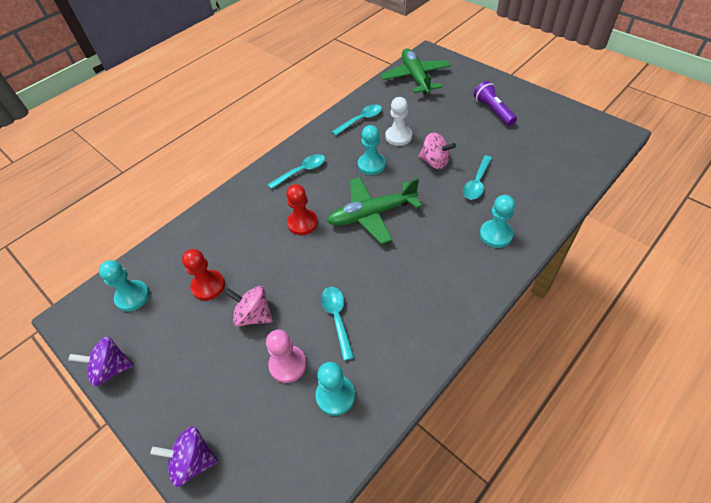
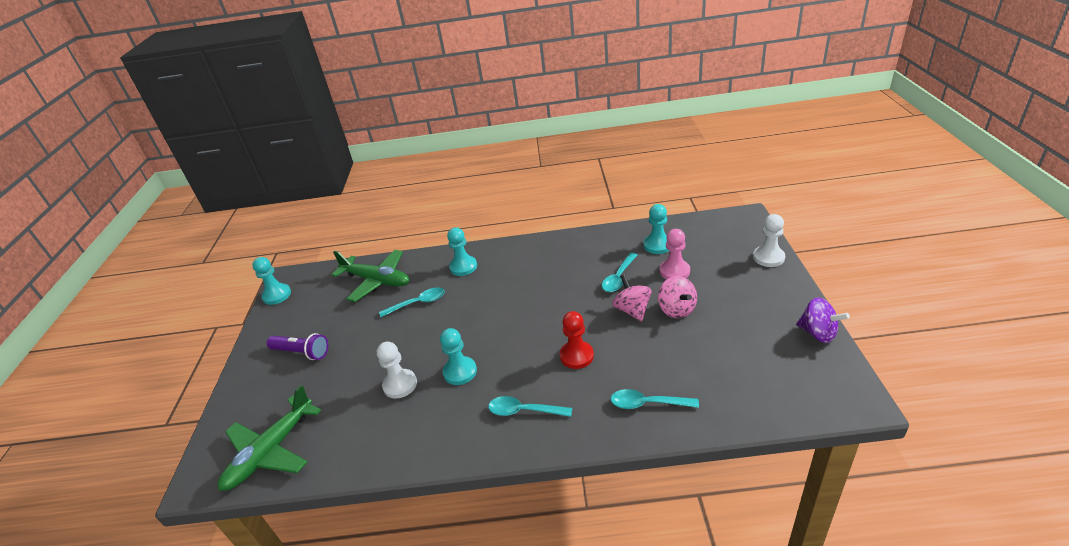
camera: 135 degrees left, 15 degrees down
(132, 296) = (781, 382): turquoise pawn -> turquoise pawn (277, 295)
(193, 461) = (768, 257): purple spinning top -> white pawn
(208, 286) = (701, 351): red pawn -> none
(361, 120) = (398, 434): turquoise spoon -> turquoise spoon (647, 404)
(372, 214) = (517, 328): green plane -> green plane (377, 281)
(435, 162) = (415, 338): pink spinning top -> pink spinning top (632, 310)
(493, 111) = (302, 352): purple flashlight -> purple flashlight turned 90 degrees counterclockwise

